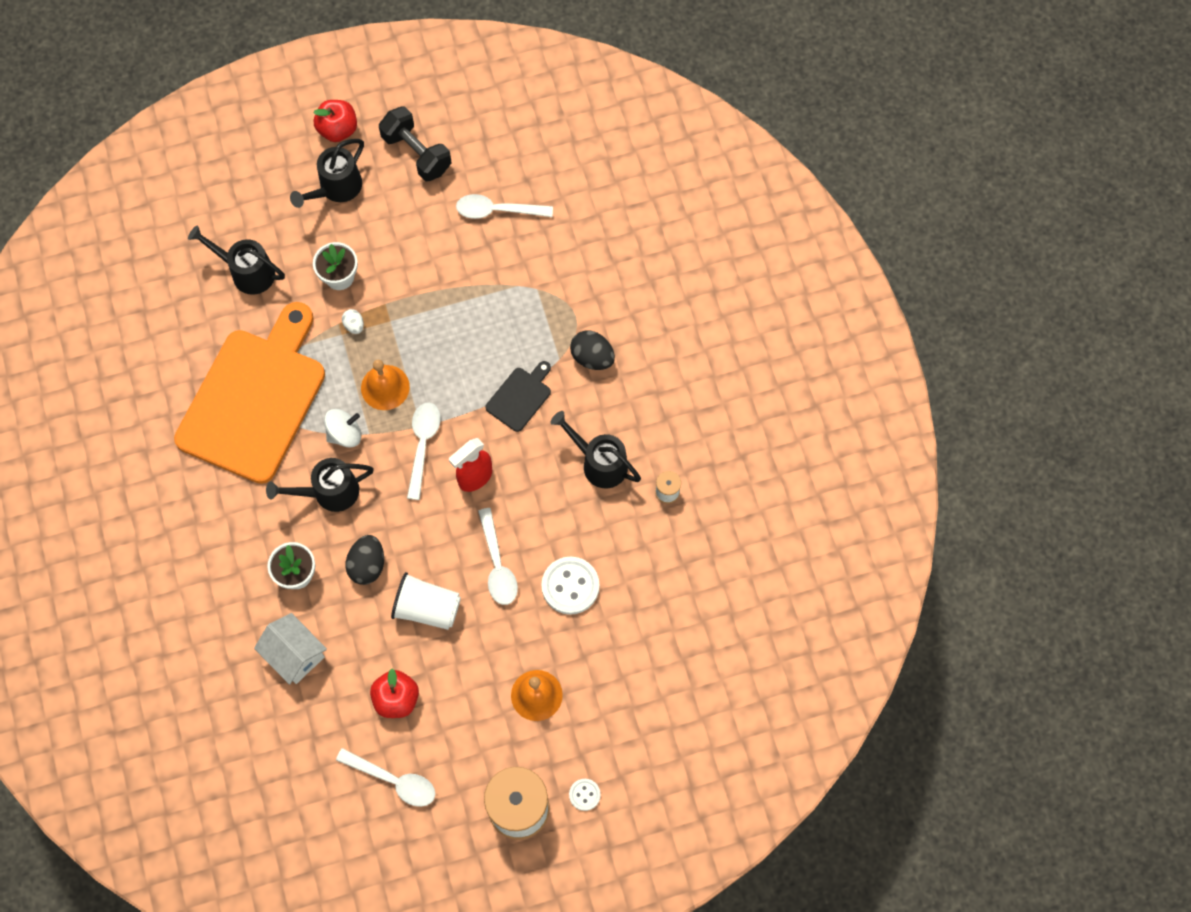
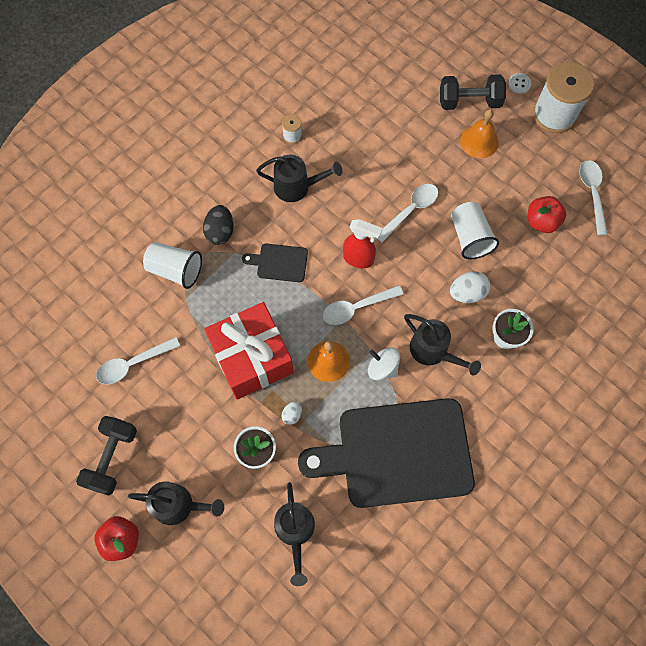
camera: 120 degrees left, 0 degrees up
(255, 399) = (397, 453): orange cutting board -> black cutting board
(295, 654) = (560, 303): white house -> none
(367, 565) = (467, 293): black egg -> white egg
(434, 318) = (252, 358): none -> red gift
(497, 210) = (133, 364): white spoon -> white spoon turned 90 degrees clockwise
(570, 586) = (395, 159): white button -> none
(574, 294) = (175, 270): none -> white cup
(595, 718) = (469, 101): none -> black dumbbell
(598, 462) = (297, 187): black watering can -> black watering can turned 90 degrees counterclockwise

